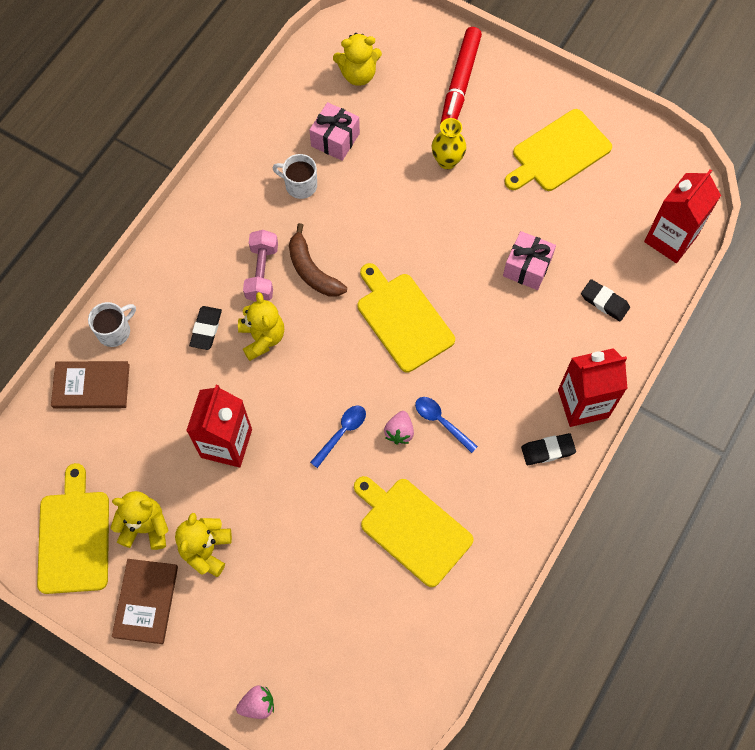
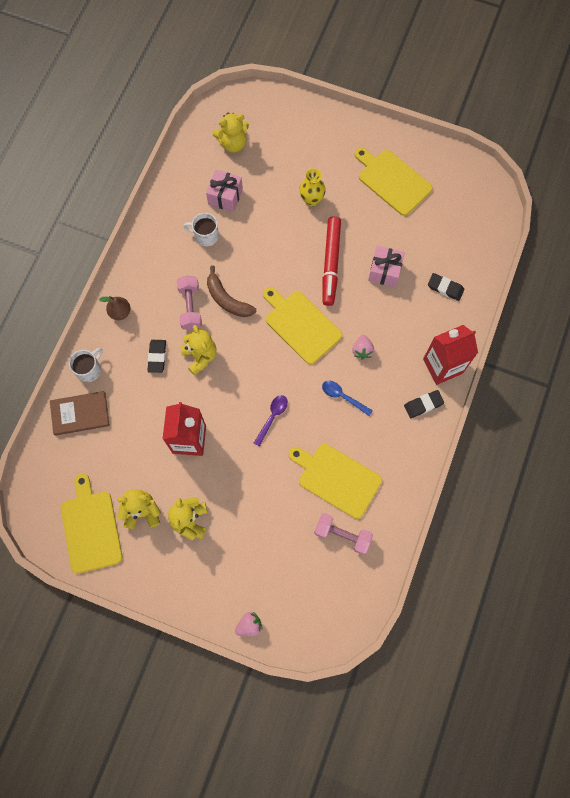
camera: 10 degrees left, 5 degrees up
(146, 601) = (153, 566): brown book -> none
(170, 264) = (120, 312): none -> brown pear
(342, 433) = (272, 417): blue spoon -> purple spoon
(399, 432) = (314, 409): pink strawberry -> pink strawberry (362, 350)
(406, 605) = (342, 535): none -> pink dumbbell
(460, 83) = (310, 138): red marker -> red marker (331, 263)
(558, 153) = (392, 181): yellow cutting board -> yellow cutting board turned 90 degrees clockwise
(670, 239) = (484, 233): red carton -> none

